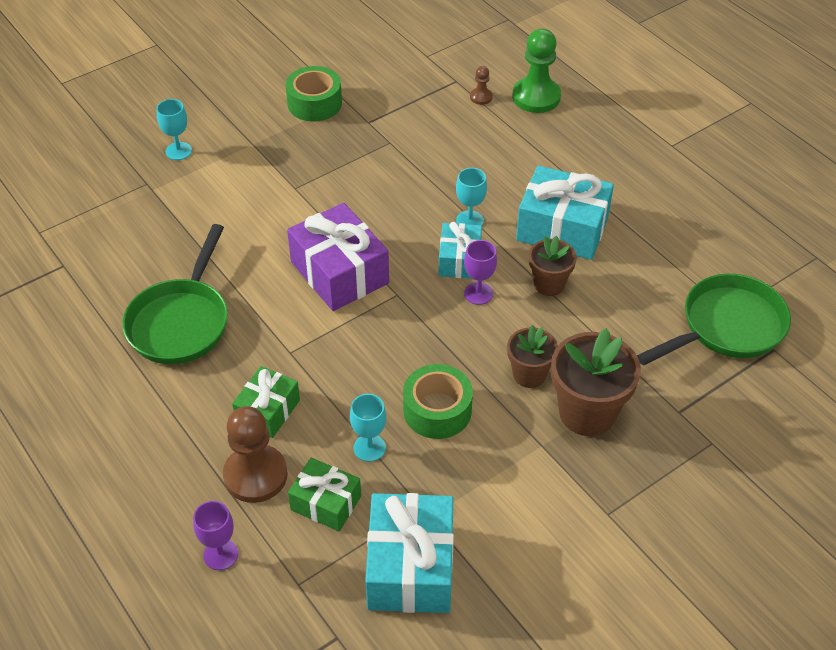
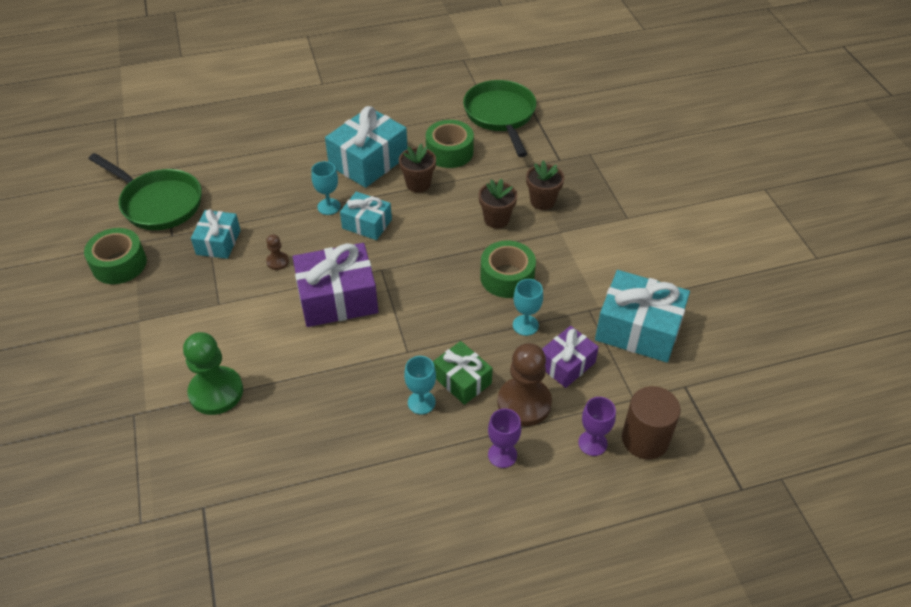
camera: 70 degrees left, 0 degrees up
(178, 151) = (106, 379): turquoise goblet -> turquoise goblet (421, 402)
(181, 322) = (333, 421): green pan -> green pan (158, 203)
(242, 607) = (645, 439): none -> brown cylinder
(326, 503) = (566, 364): green gift -> purple gift
(375, 157) = (218, 242): none -> turquoise gift
(478, 293) = (406, 223): purple goblet -> purple goblet (502, 455)
(481, 97) = (195, 161): brown pawn -> brown pawn (277, 261)
(536, 97) = (220, 131): green pawn -> green pawn (216, 392)
(587, 413) = (542, 201): brown flower pot -> brown flower pot, size x0.60
(623, 296) = (449, 152): none -> green tape

